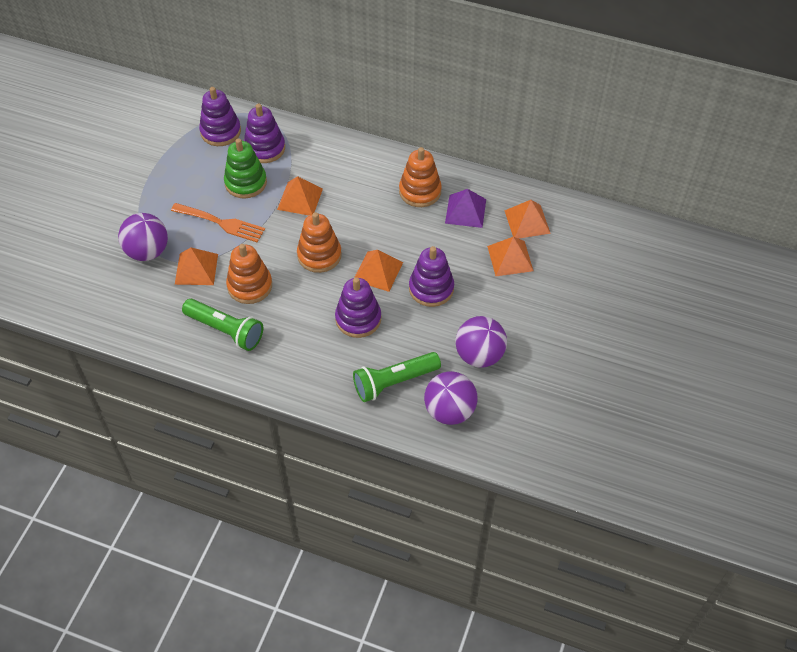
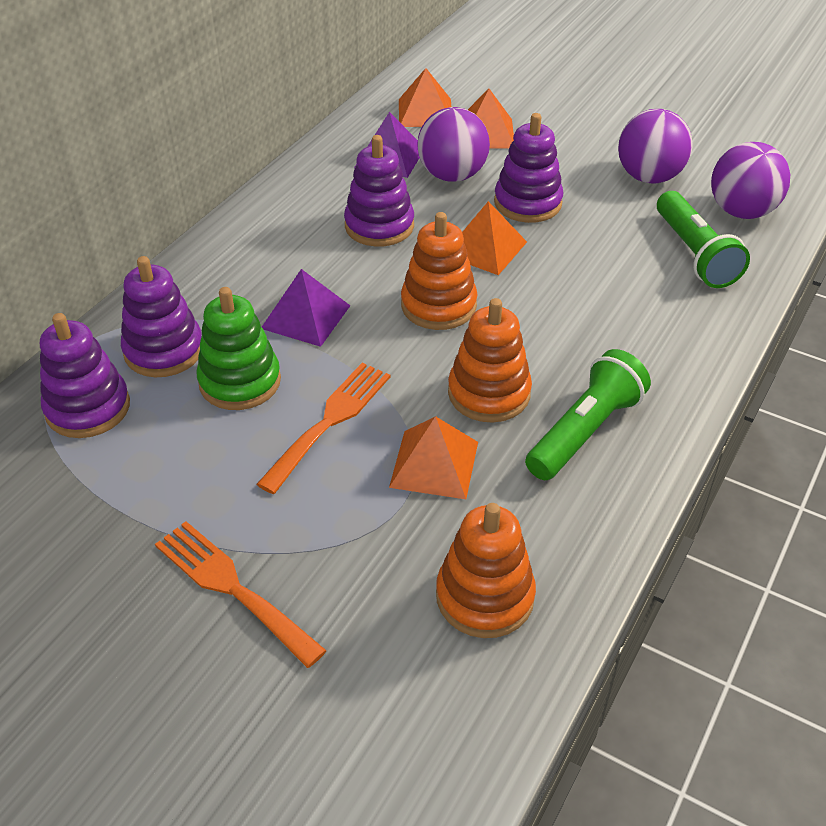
camera: 80 degrees left, 10 degrees down
(118, 208) = (232, 588): none -> orange fork
(147, 251) = (371, 539): purple ball -> purple ball (452, 175)
(300, 199) = (306, 317): orange pyramid -> purple pyramid
(358, 319) = (575, 276): purple stacking toy -> purple stacking toy (379, 226)
(420, 191) = (337, 192): orange stacking toy -> orange stacking toy (485, 596)

